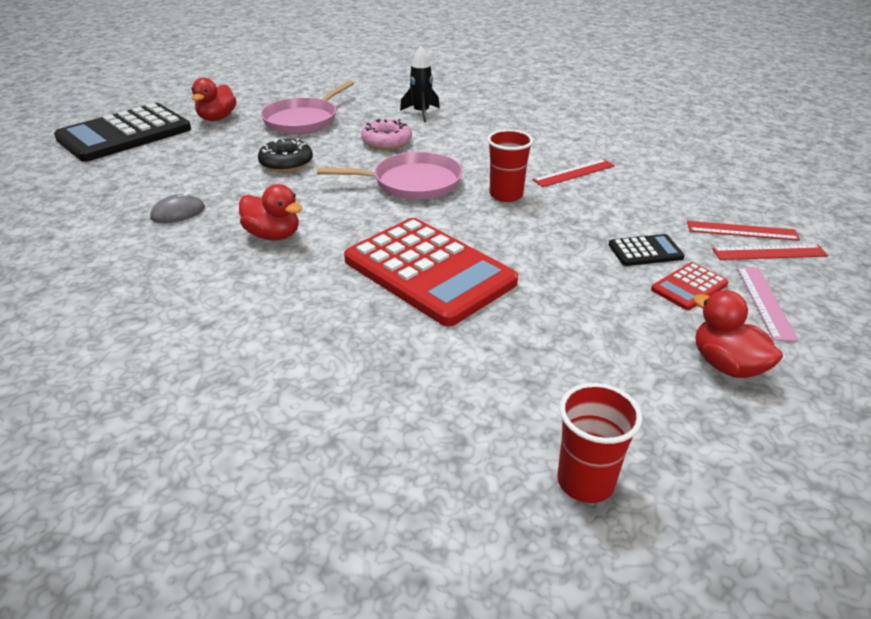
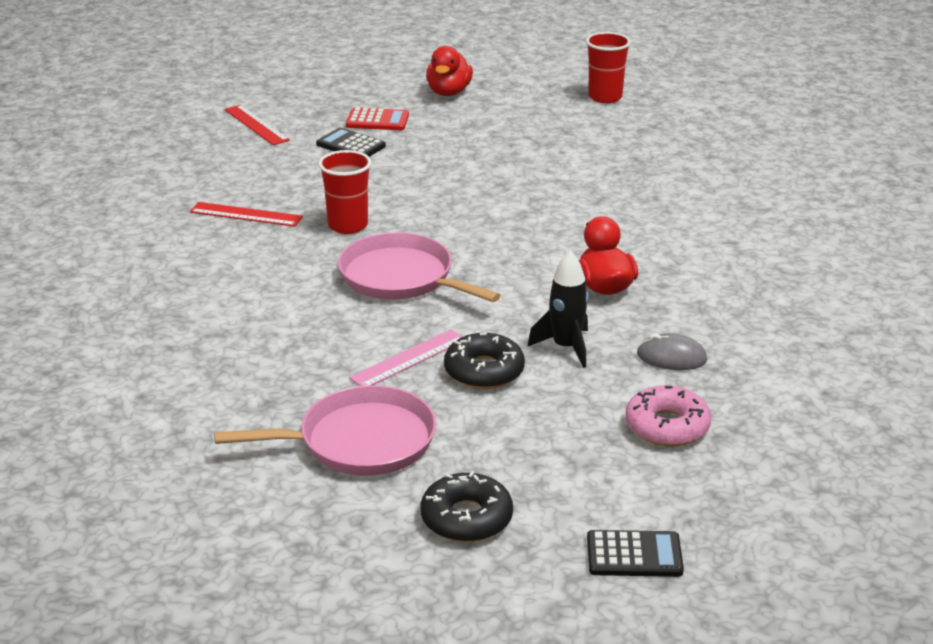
camera: 135 degrees left, 5 degrees down
(124, 134) = (634, 555): black calculator -> black calculator, size x0.43
(217, 118) = (466, 518): red duck -> black donut
(387, 142) = (329, 343): pink donut -> pink donut (667, 426)
(421, 113) = (204, 369): black rocket -> black rocket (566, 347)
(429, 271) = (523, 202): red calculator -> none
(765, 302) = (356, 98): pink ruler -> pink ruler (409, 359)
(769, 252) = (279, 110): red ruler -> none

